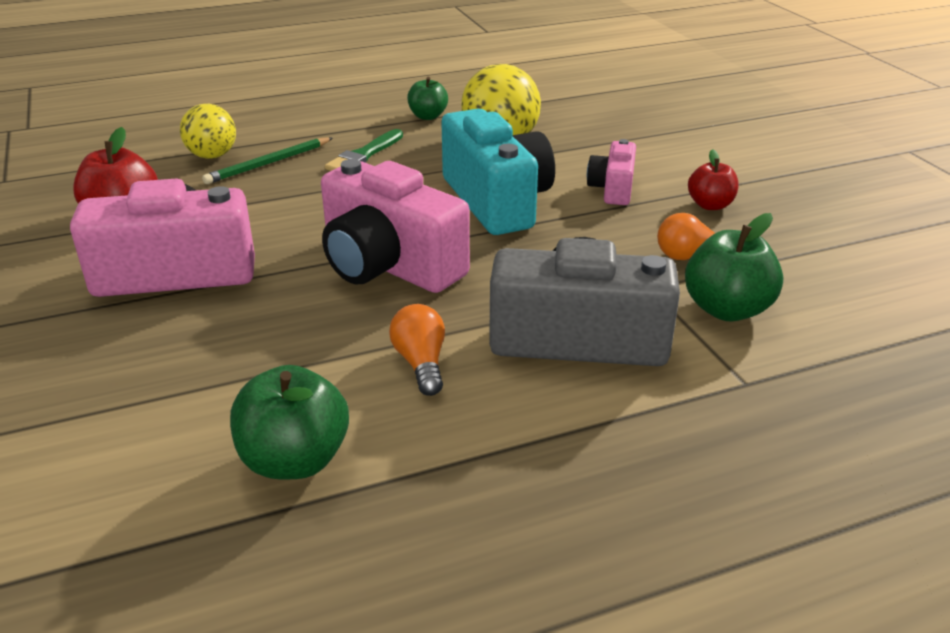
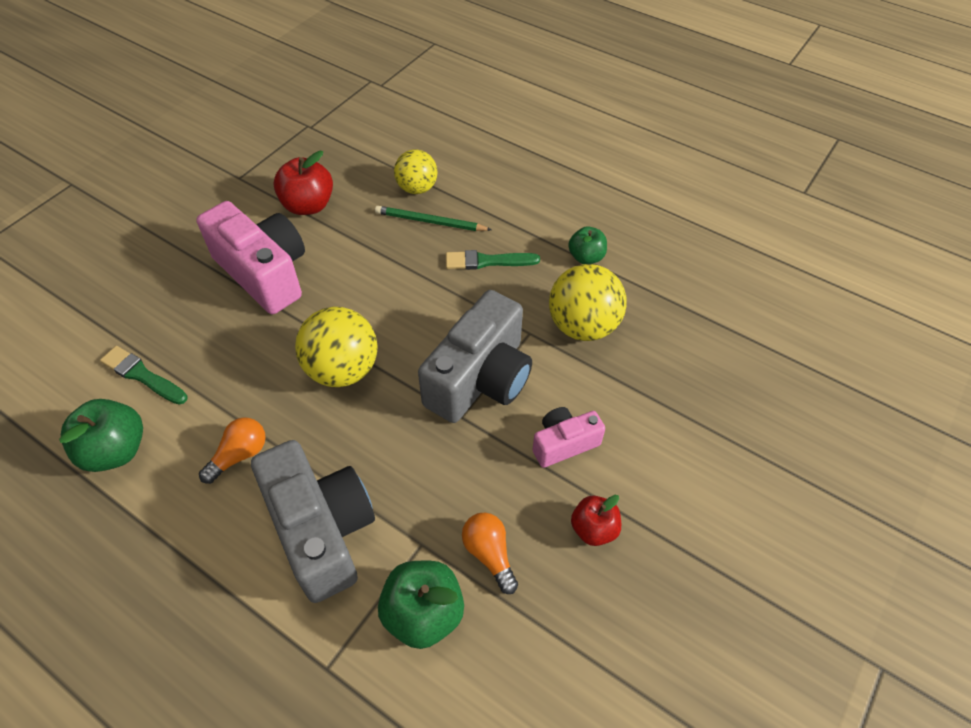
camera: 55 degrees right, 20 degrees up
(199, 405) = (142, 375): none -> green brush
(388, 265) = (343, 369): pink camera -> yellow ball
(496, 201) = (480, 379): turquoise camera -> grey camera

